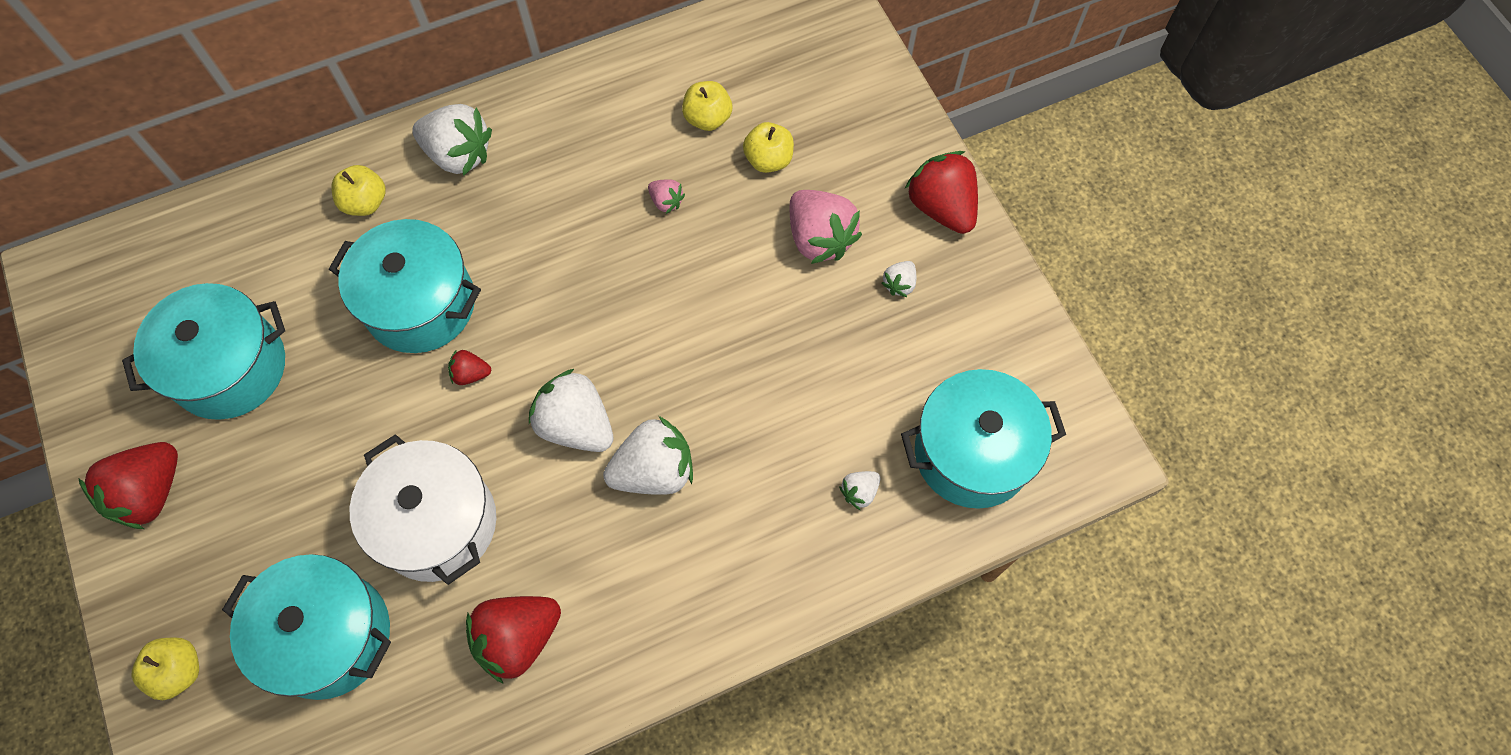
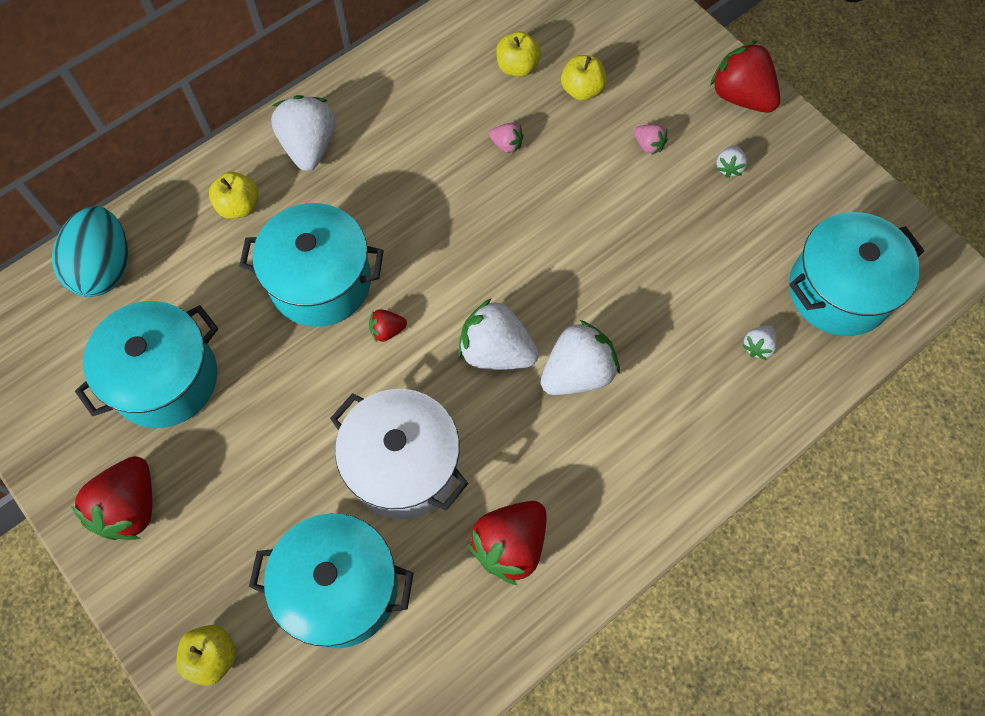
camera: 15 degrees left, 0 degrees up
(209, 235) = (104, 268): none -> turquoise egg
(459, 154) = (309, 146): white strawberry -> white strawberry turned 105 degrees counterclockwise
(819, 238) = (648, 145): pink strawberry -> pink strawberry, size x0.48

